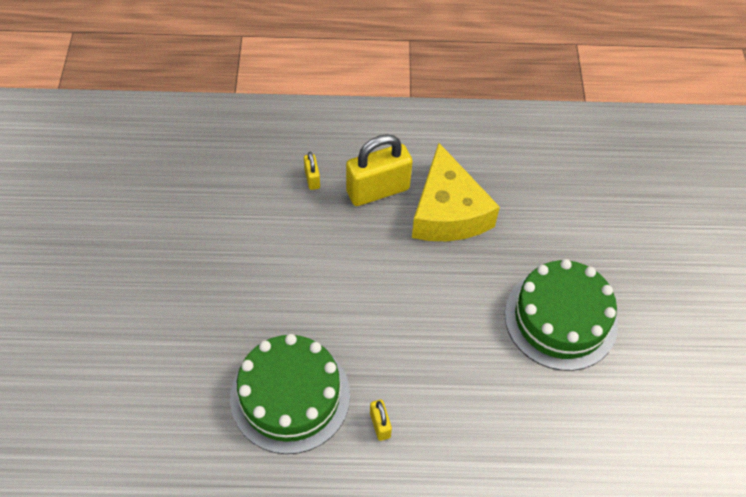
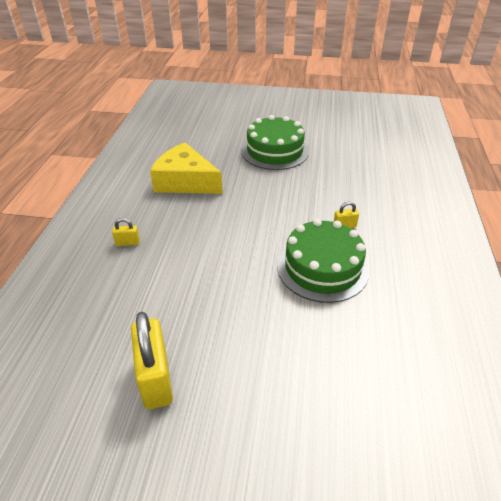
camera: 80 degrees left, 15 degrees down
(378, 190) = (154, 210): yellow padlock -> yellow padlock (155, 379)
(448, 212) = (185, 181): yellow cheese -> yellow cheese turned 150 degrees counterclockwise

